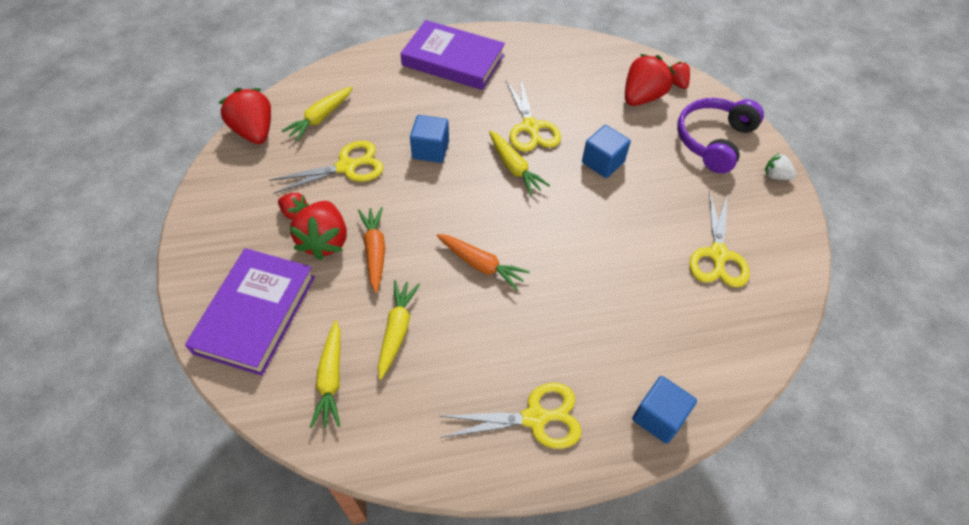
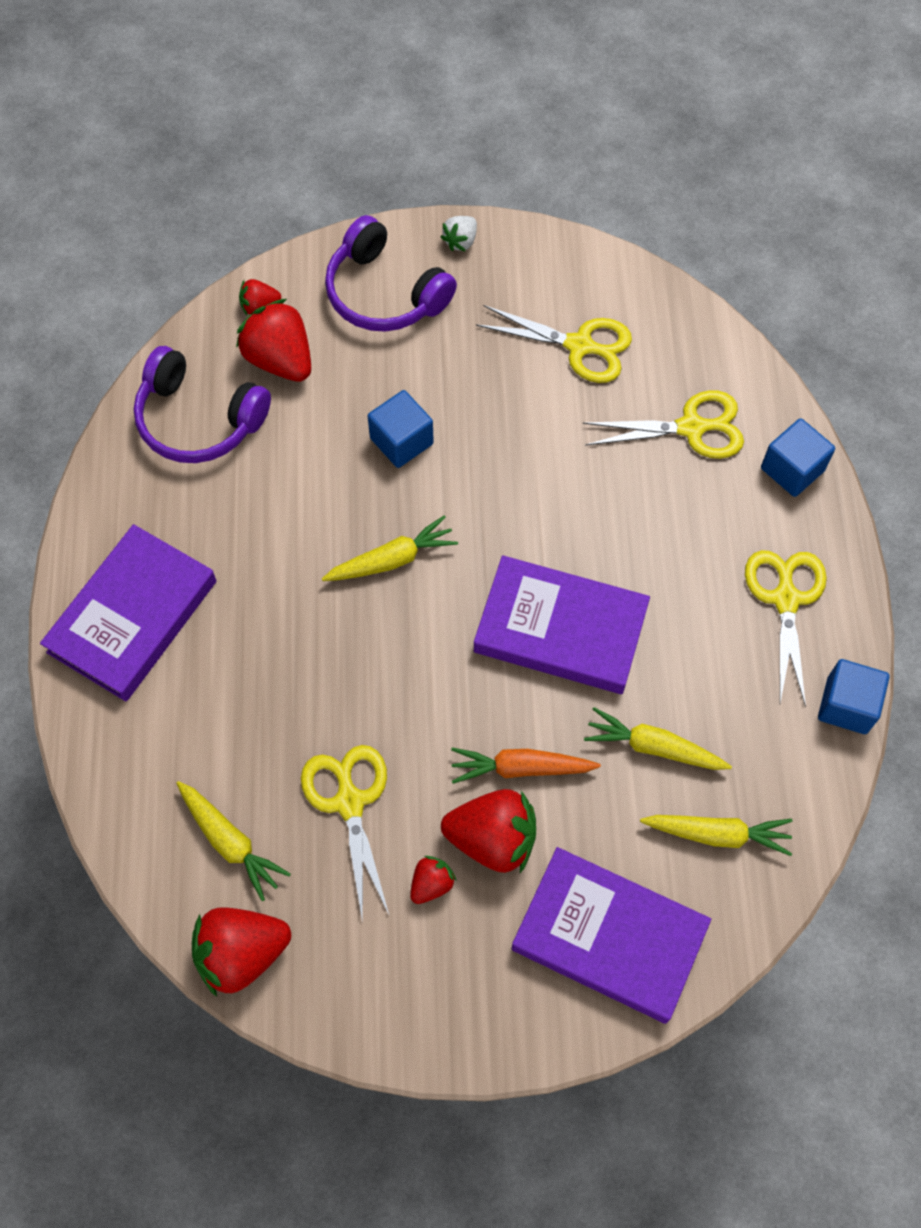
camera: 80 degrees left, 10 degrees up
(430, 150) = (335, 673): blue cube -> blue cube (846, 705)
(481, 264) = (560, 629): orange carrot -> purple book
(530, 127) = (313, 523): yellow scissors -> yellow scissors (691, 428)
(587, 68) = (199, 420): none -> purple headphones

